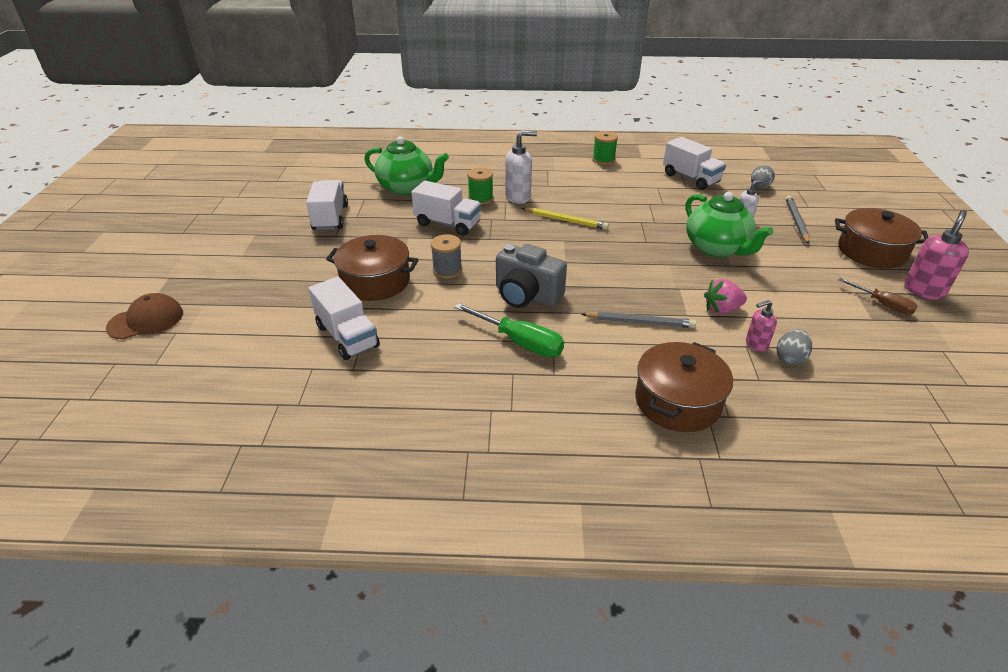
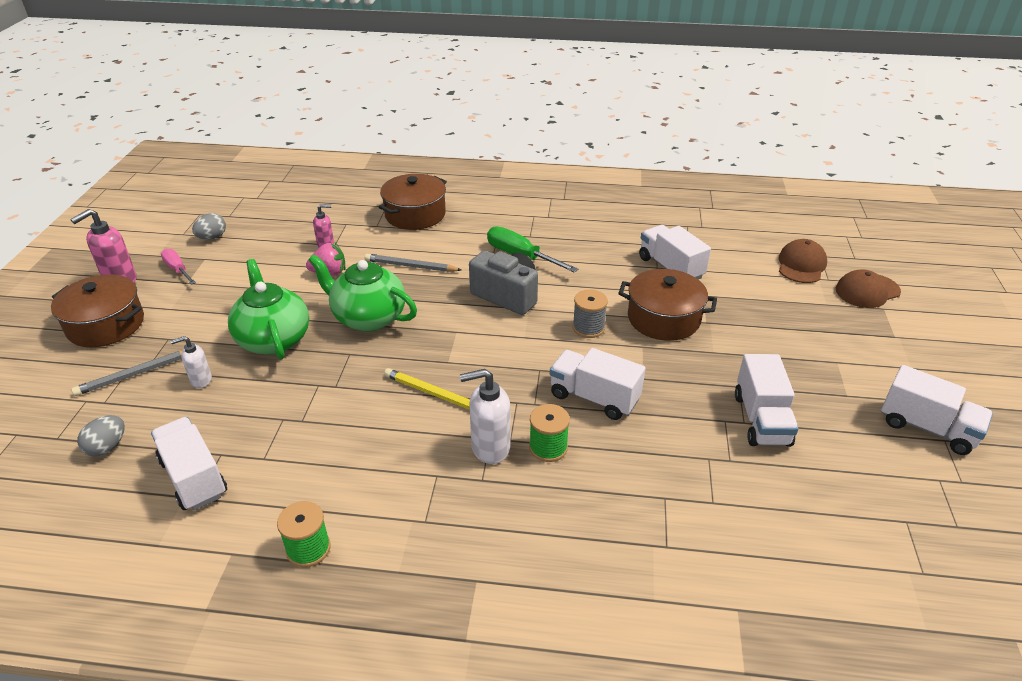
camera: 175 degrees left, 0 degrees up
(190, 349) = (801, 265): none -> brown cap
(215, 219) = (927, 428): none -> white truck
(407, 187) = (669, 484): green teapot -> green teapot (368, 317)
(790, 358) = (309, 234): grey egg -> grey egg (212, 237)
(796, 221) = (135, 374): grey pencil -> grey pencil turned 45 degrees clockwise
(883, 305) = (177, 269): brown screwdriver -> pink screwdriver

